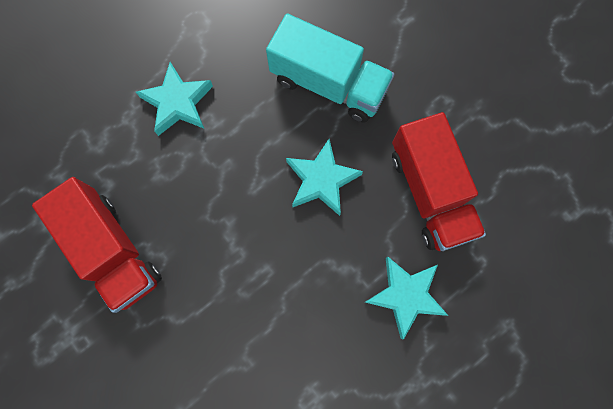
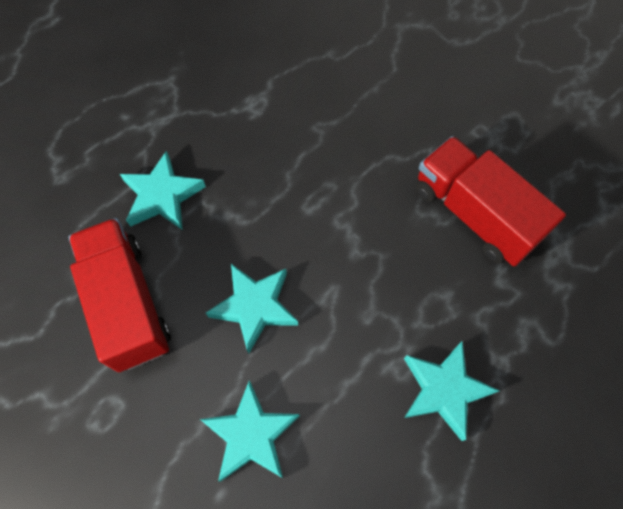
camera: 175 degrees right, 10 degrees down
(328, 84) = (251, 434): turquoise truck -> turquoise star

